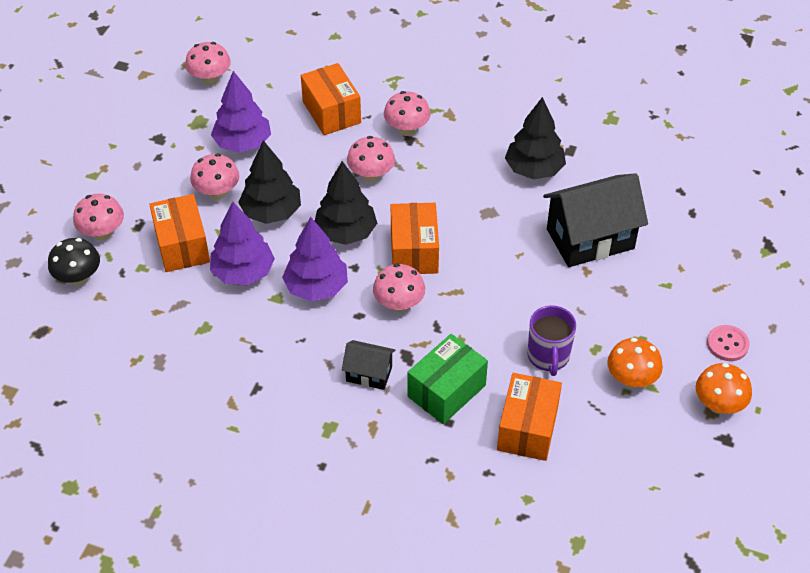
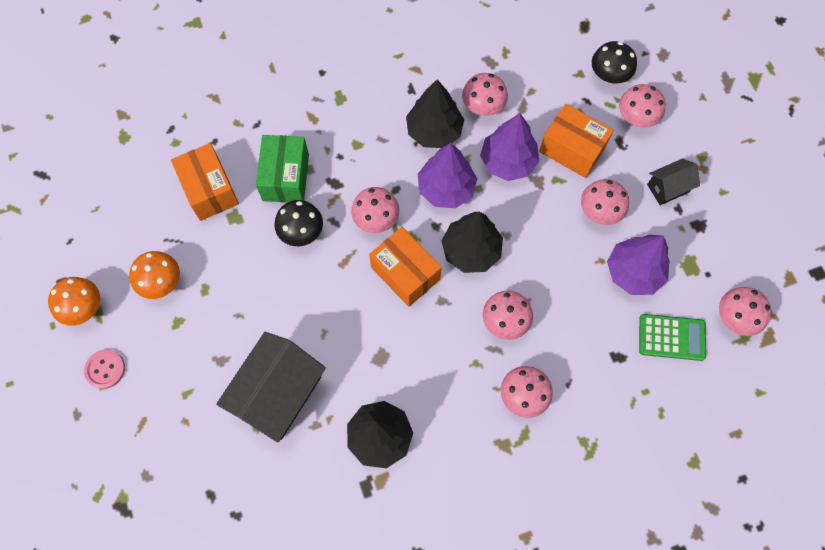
camera: 140 degrees right, 20 degrees up
(212, 328) = (483, 106): none -> pink mushroom
(266, 95) = (671, 337): none -> green calculator
(271, 212) = (542, 226): black tree -> black tree (434, 131)
(331, 112) = (601, 363): orange box -> none
(369, 374) = (348, 151): black house -> black house (668, 188)
(472, 337) = (301, 232): none -> black mushroom
(548, 356) = (235, 256): purple mug -> none

